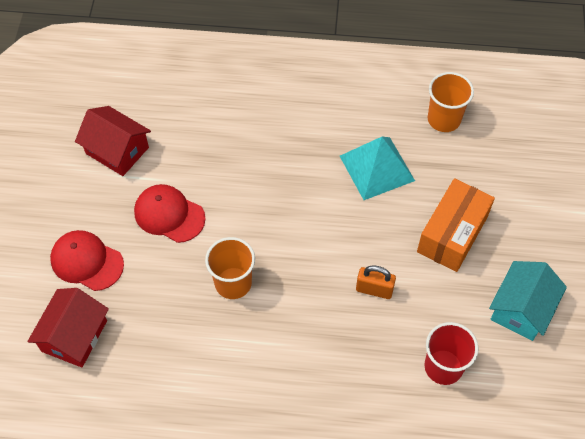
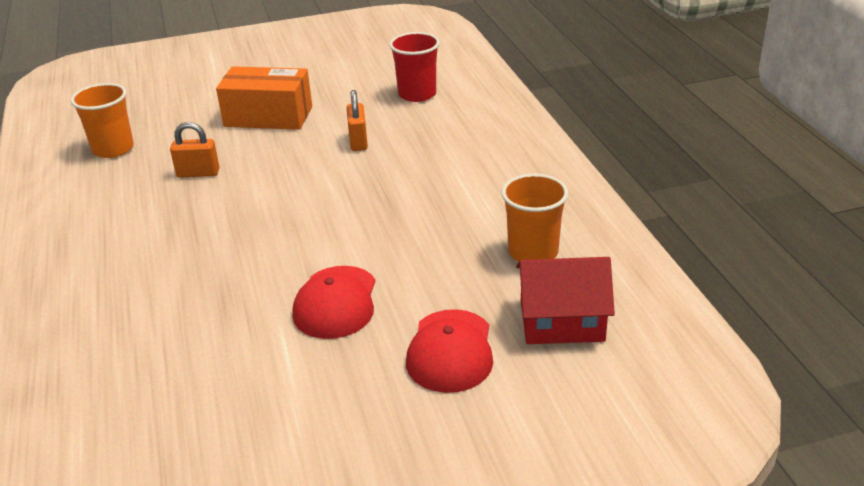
camera: 110 degrees left, 25 degrees down
(117, 150) = (243, 393): red house -> none
(233, 283) = (405, 225): orange cup -> orange cup (533, 252)
(377, 168) = (198, 173): turquoise pyramid -> orange padlock
(521, 309) = (333, 73): turquoise house -> none

